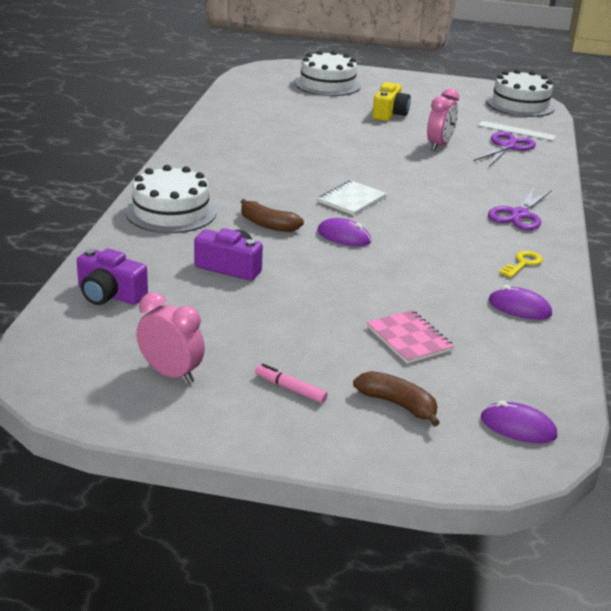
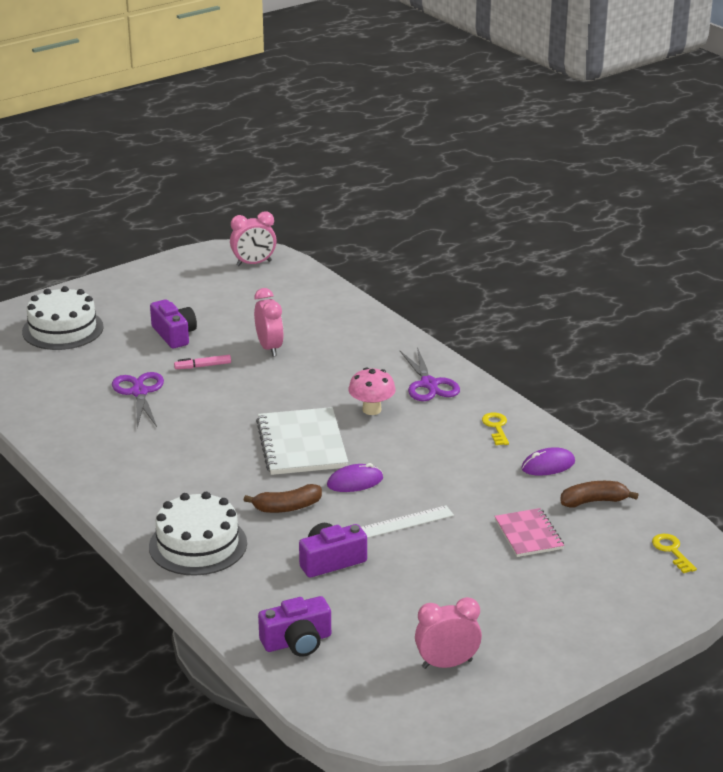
camera: 45 degrees left, 0 degrees up
(290, 389) = (527, 619): pink marker -> pink marker (203, 366)
(352, 200) = (302, 444): white notebook -> white notebook, size x1.67
(389, 113) = (174, 335): yellow camera -> purple camera
(398, 404) = (596, 584): brown banana -> brown banana (594, 501)
(409, 339) = (528, 534): pink notebook -> pink notebook turned 60 degrees clockwise
(443, 207) = (371, 410): none -> pink mushroom
(507, 147) = (318, 319): purple scissors -> purple scissors (139, 392)
(516, 131) = (298, 297): white ruler -> white ruler (404, 522)
(518, 427) = (671, 551): purple mouse -> yellow key
(520, 104) = (254, 263): white cake -> pink clock

